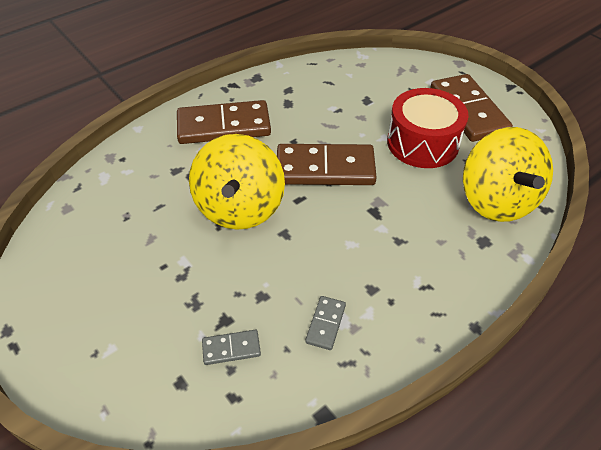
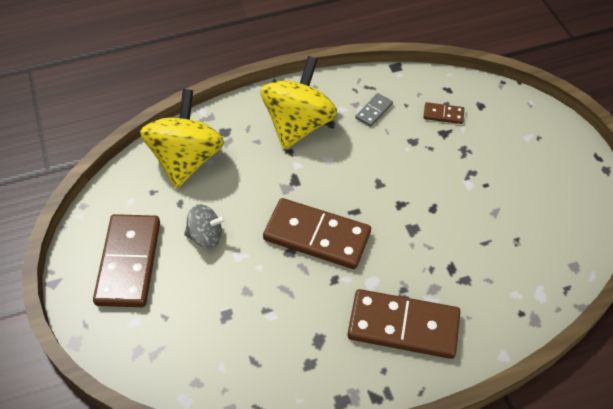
camera: 160 degrees left, 5 degrees up
(231, 348) = (443, 114): grey domino -> brown domino
(240, 207) = (411, 218): yellow spinning top -> yellow spinning top (298, 124)
(422, 143) = (206, 236): red drum -> grey spinning top

